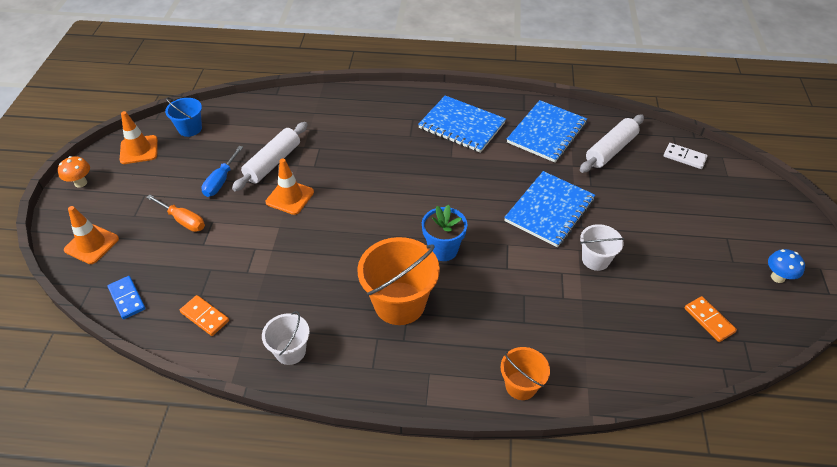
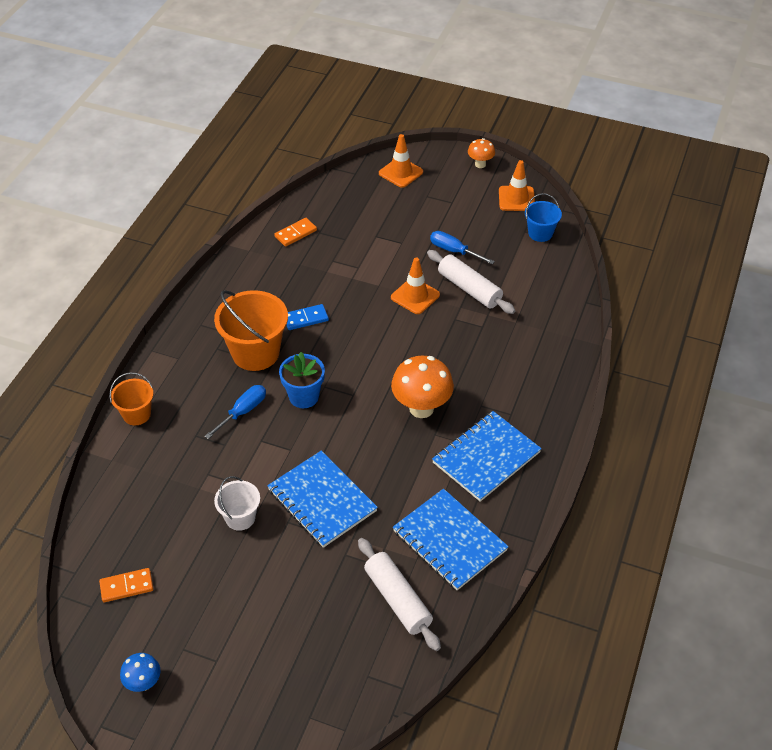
camera: 105 degrees right, 0 degrees up
(127, 298) = (333, 192): blue domino -> blue domino (305, 319)
(183, 220) = (409, 225): orange screwdriver -> none
(290, 351) = (239, 279): white bucket -> none
(426, 169) = (421, 408): none -> orange mushroom
(479, 291) = (243, 412): none -> blue screwdriver
(684, 157) = (358, 681): white domino -> none

